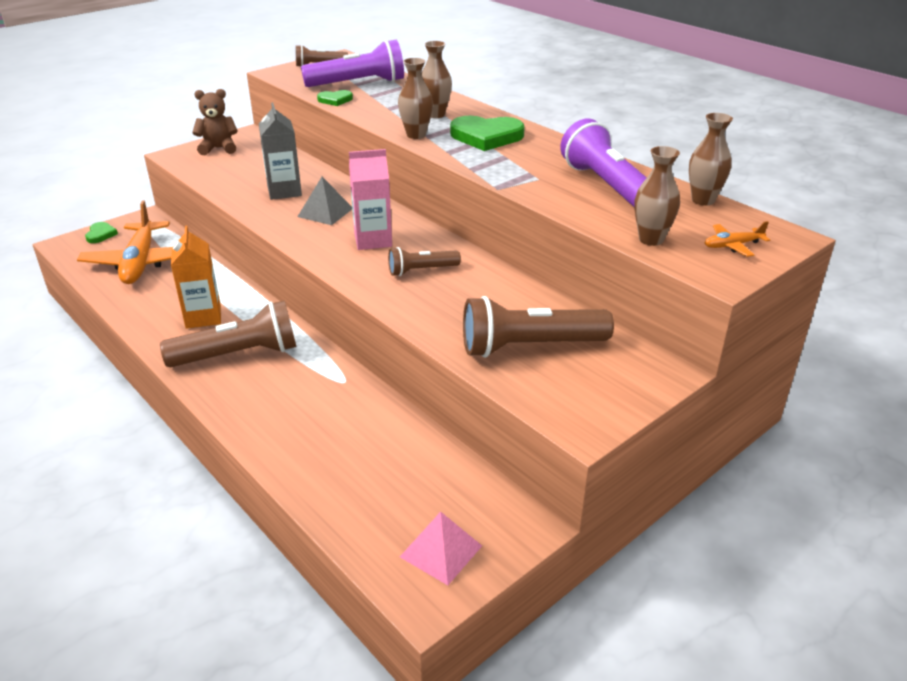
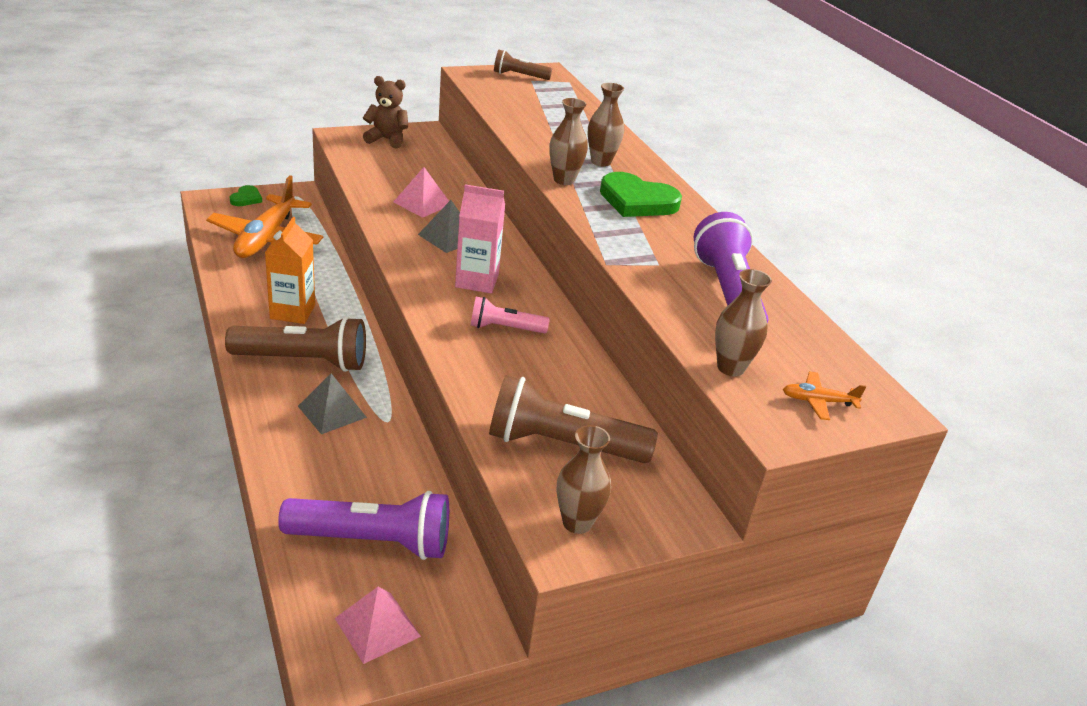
camera: 15 degrees right, 0 degrees up
(284, 191) = (422, 203): grey carton -> pink pyramid
(290, 388) = (332, 411): none -> grey pyramid
(335, 100) = (508, 119): green heart -> none
(358, 84) = (544, 106): purple flashlight -> purple flashlight (372, 541)
(421, 270) = (505, 328): brown flashlight -> pink flashlight
(703, 200) = (824, 339): brown vase -> brown vase (577, 523)

